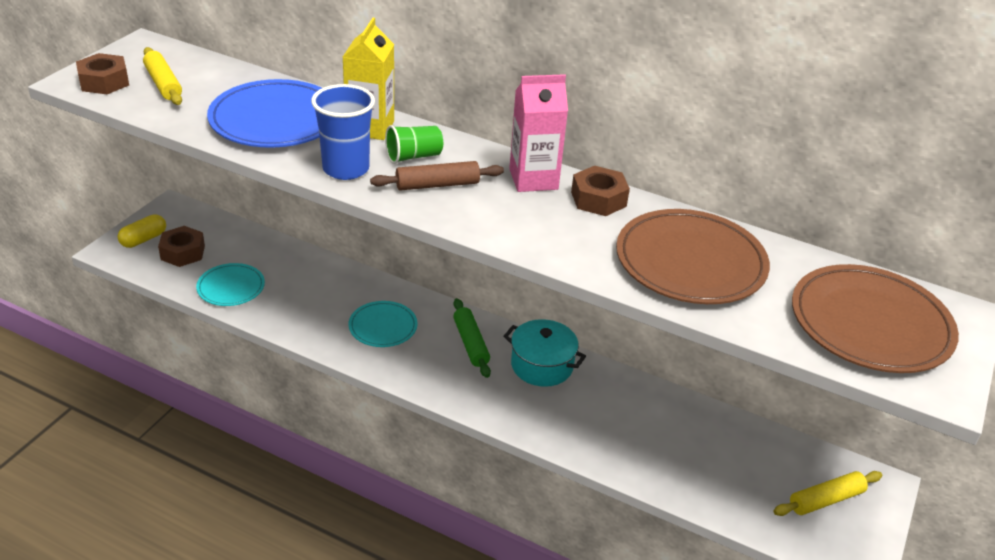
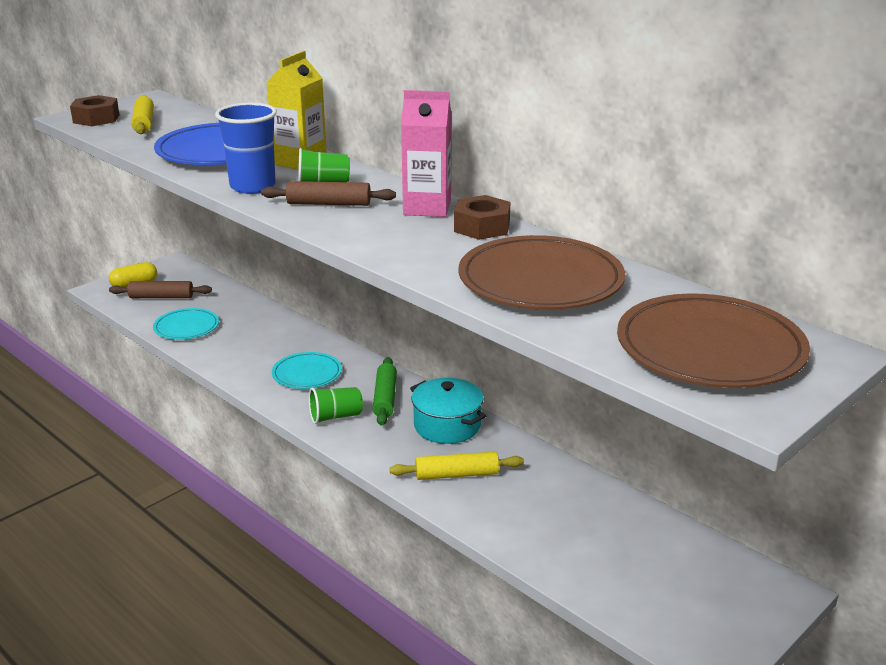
camera: 20 degrees right, 10 degrees down
(183, 252) = (161, 297): brown nut -> brown rolling pin
(435, 372) = (335, 416): none -> green cup
(826, 500) = (703, 593): yellow rolling pin -> yellow rolling pin (457, 474)

